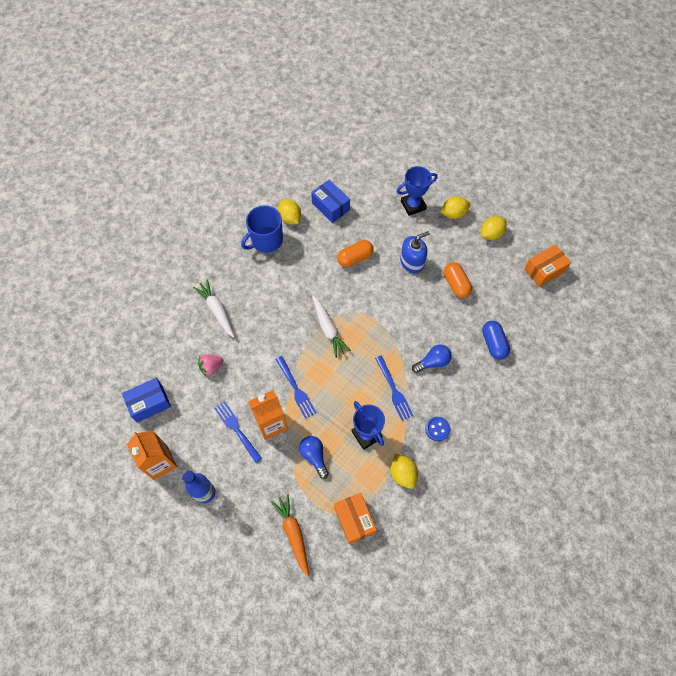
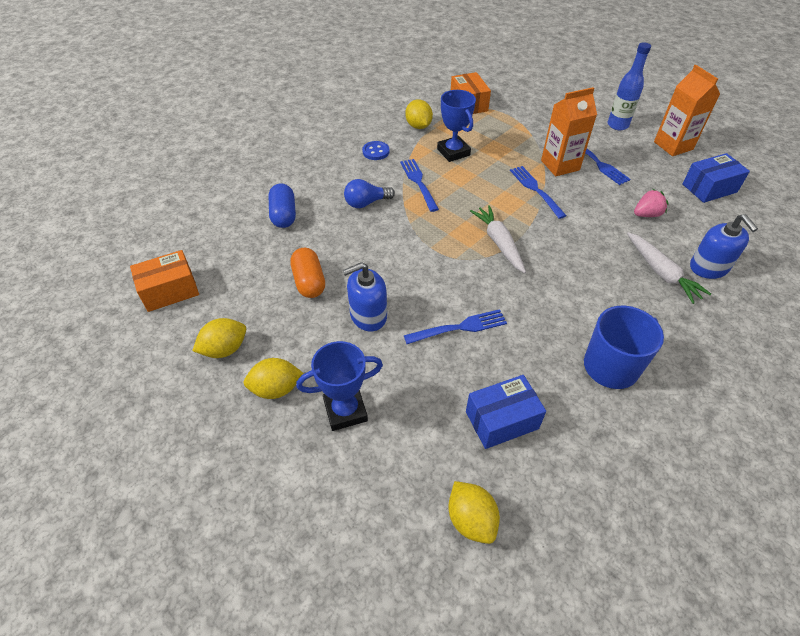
camera: 175 degrees left, 15 degrees down
(182, 318) = (709, 267): none -> blue soap dispenser
(290, 218) = (576, 403): yellow lemon -> yellow lemon (471, 520)
(293, 534) = (525, 100): orange carrot -> none
(314, 456) = (509, 141): blue light bulb -> none
(330, 207) = (501, 420): blue box -> blue box turned 75 degrees counterclockwise
(355, 258) = (459, 328): orange capsule -> blue fork

